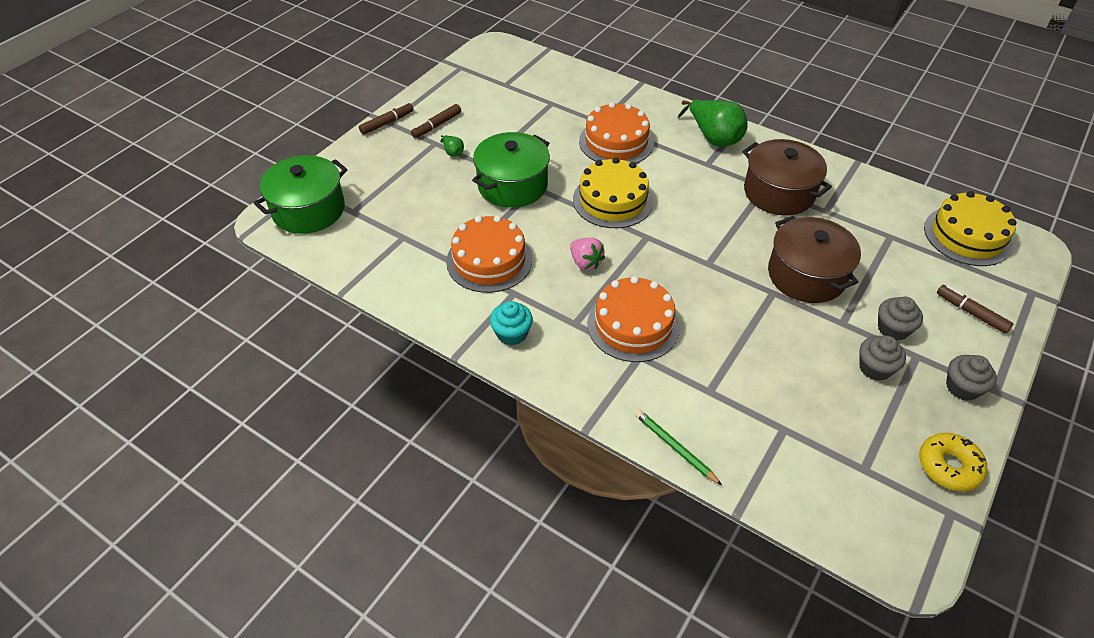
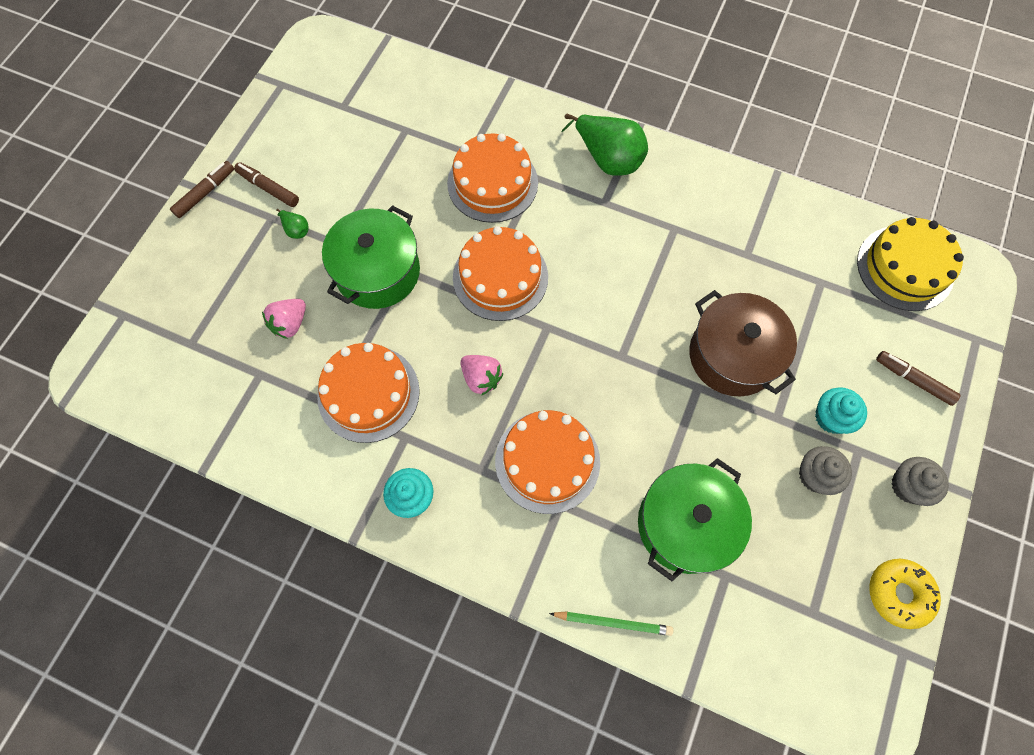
camera: 10 degrees left, 20 degrees up
(308, 210) = (135, 350): green pot -> green pot (685, 524)
(435, 209) = (290, 324): none -> pink strawberry
(437, 125) = (268, 188): brown marker -> brown marker turned 90 degrees clockwise
(612, 200) = (500, 277): yellow cake -> orange cake
(675, 447) = (613, 622): green pencil -> green pencil turned 150 degrees clockwise
(779, 192) = (691, 235): brown pot -> none
(893, 329) = (831, 417): grey cupcake -> turquoise cupcake

